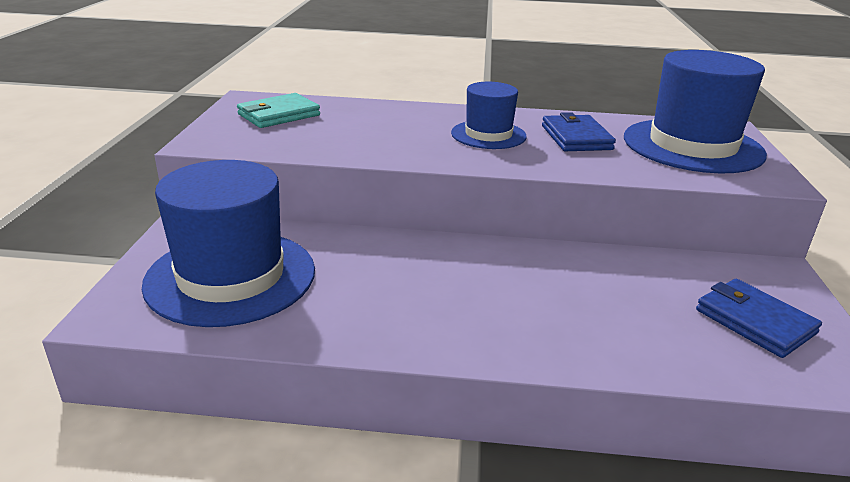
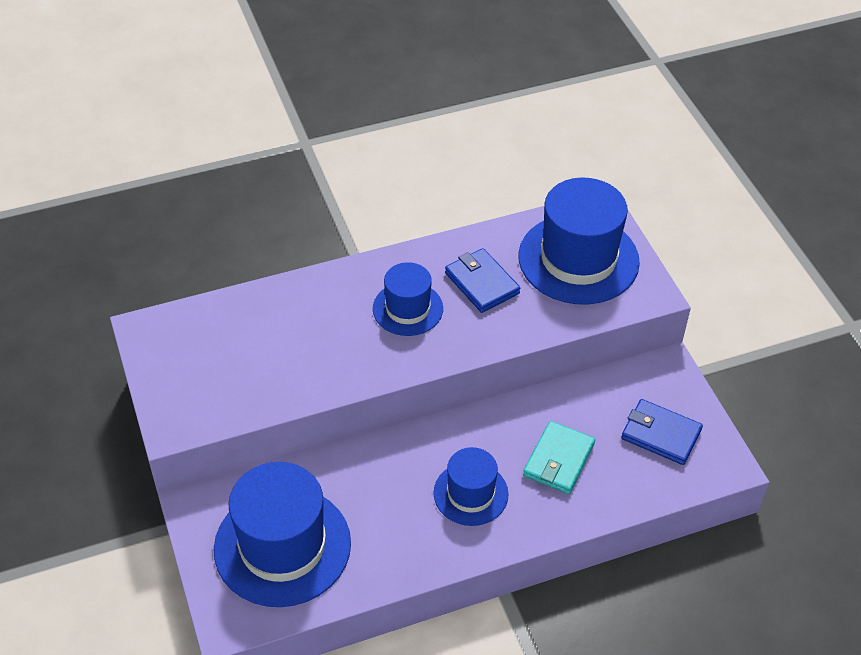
camera: 25 degrees left, 20 degrees up
(279, 115) = (201, 349): turquoise wallet -> turquoise wallet (558, 460)
(473, 300) = (471, 493): none -> blue hat

